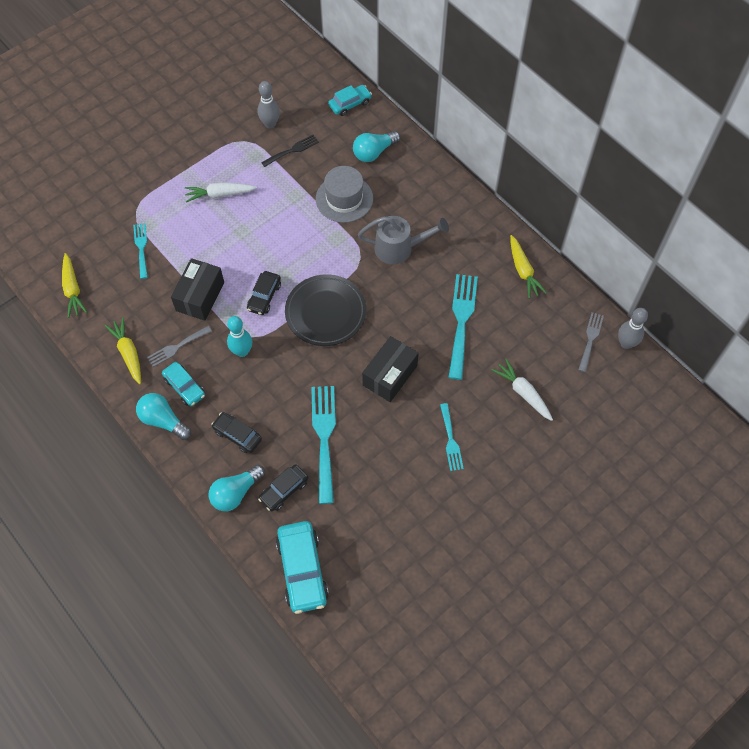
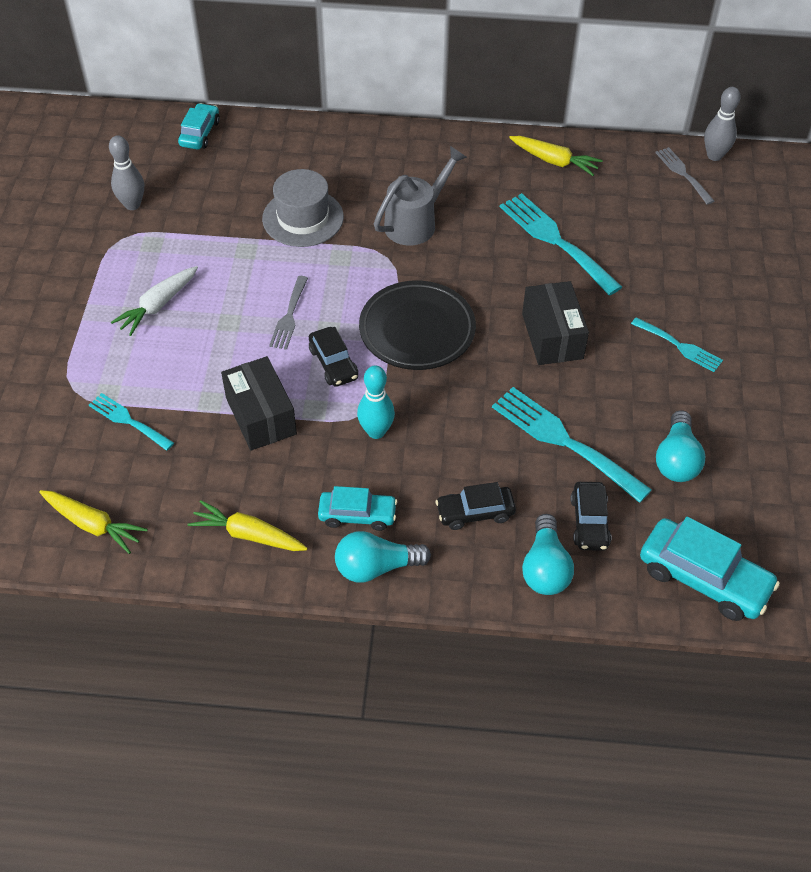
camera: 45 degrees left, 10 degrees down
(177, 347) = (298, 484): grey fork -> grey fork (289, 316)
(292, 150) = (189, 212): black fork -> none
(374, 152) = (281, 158): turquoise light bulb -> turquoise light bulb (676, 459)
(523, 393) = (686, 258): white carrot -> none

